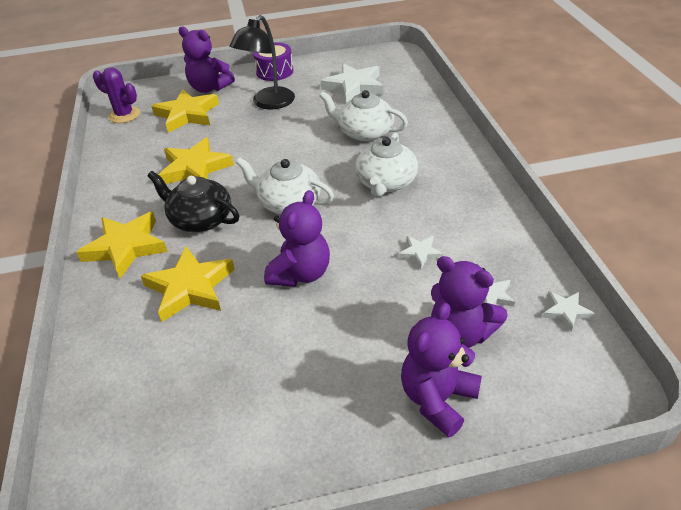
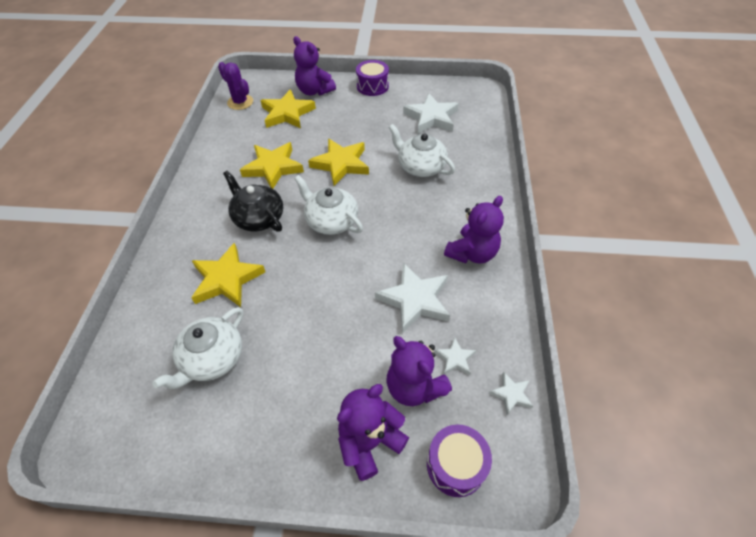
camera: 15 degrees right, 10 degrees up
(126, 247) = (195, 228): yellow star -> yellow star (341, 164)
(268, 103) = (354, 118): black lamp -> none
(301, 274) = (313, 291): purple teddy bear -> purple teddy bear (472, 253)
(386, 183) = (416, 222): white teapot -> white teapot (212, 358)
(420, 253) = (415, 300): white star -> white star, size x2.02
(542, 393) = (456, 465): none -> purple drum

